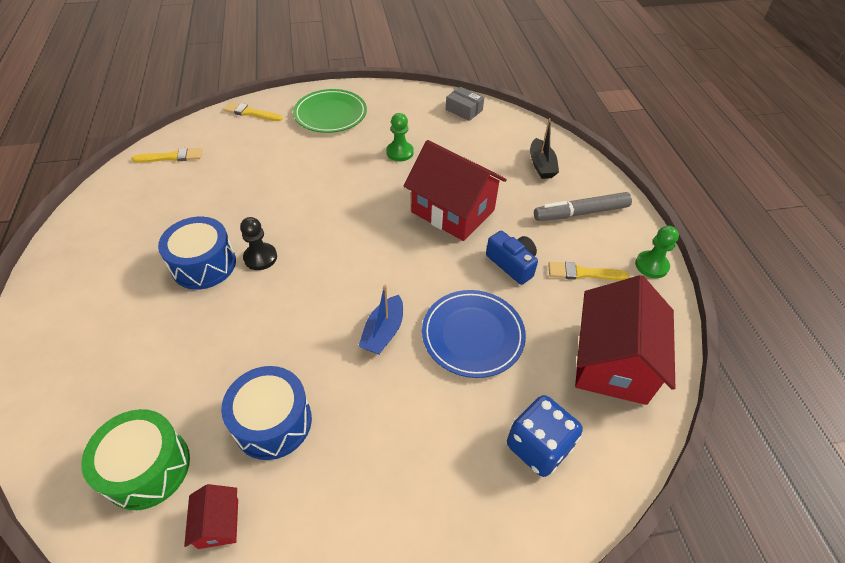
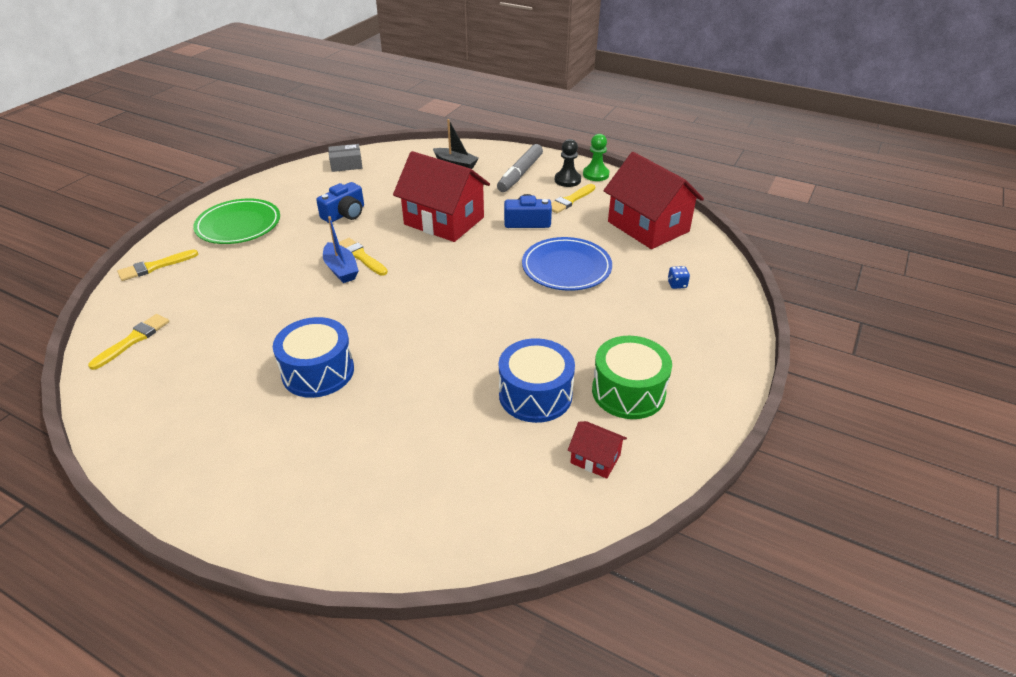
camera: 50 degrees left, 10 degrees down
(147, 468) = (504, 485): green drum -> green drum (628, 392)
(260, 257) = (357, 335): black pawn -> black pawn (567, 180)
(356, 196) = (360, 256): none -> yellow brush
(383, 332) = (516, 305): blue boat -> blue boat (341, 269)
(400, 152) = (345, 214): green pawn -> blue camera
(453, 211) = (444, 221): red house -> red house turned 45 degrees clockwise
(538, 446) = (677, 284): blue dice -> blue dice, size x0.42

